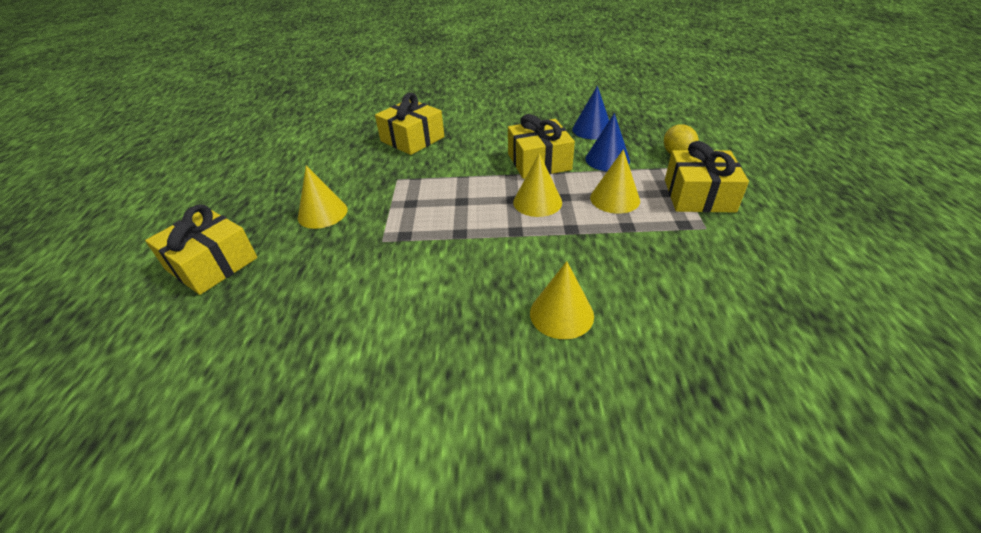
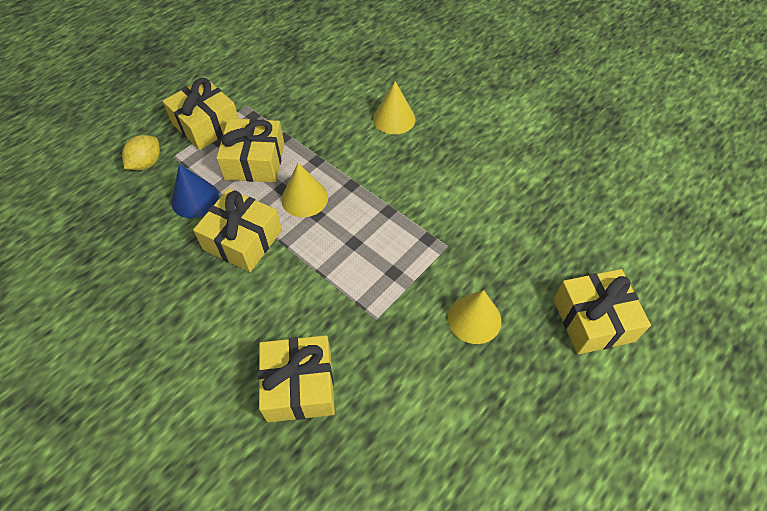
camera: 140 degrees left, 15 degrees up
(592, 129) = (139, 245): blue cone -> none
(615, 199) = (255, 161): yellow cone -> yellow gift

